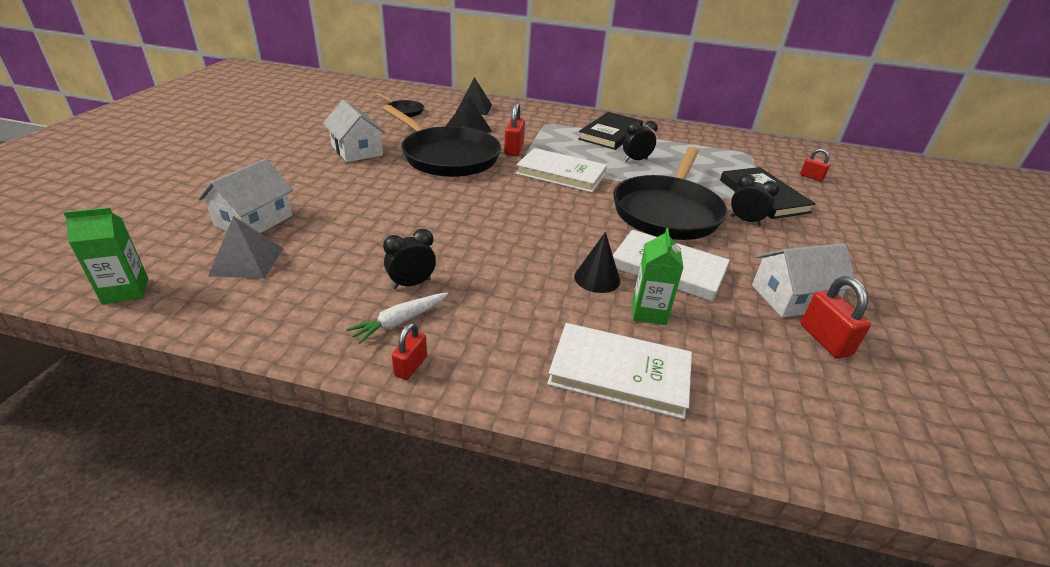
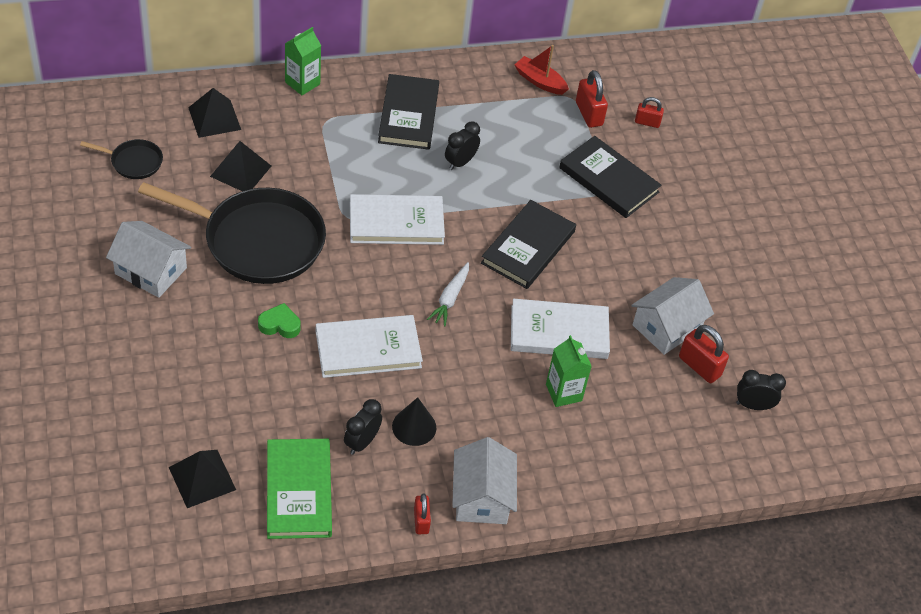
camera: 30 degrees left, 15 degrees up
(125, 291) = (138, 552): green carton -> green carton (302, 83)
(247, 261) = (202, 478): grey pyramid -> black pyramid
(254, 221) = (155, 427): white house -> white house (481, 497)
(316, 298) = (299, 491): none -> green book
(400, 322) = (383, 485): white carrot -> white carrot (450, 298)
(418, 197) = (280, 325): none -> green heart
(514, 149) = (320, 195): red padlock -> red padlock (589, 114)
(597, 278) = (507, 370): black cone -> black cone (414, 427)
(619, 373) = (567, 463): white book -> white book (368, 349)
(667, 212) = (528, 247): black pan -> black book
(724, 142) = (540, 81): none -> red boat
(745, 221) = (603, 231): black clock -> black clock (753, 405)

